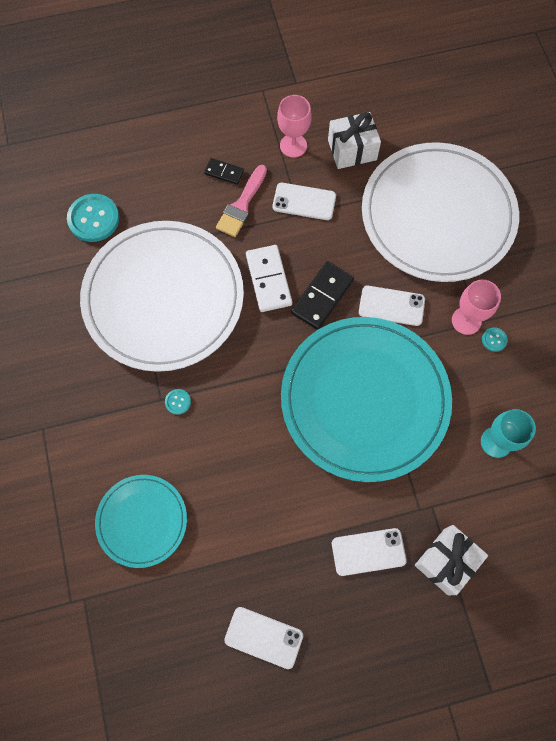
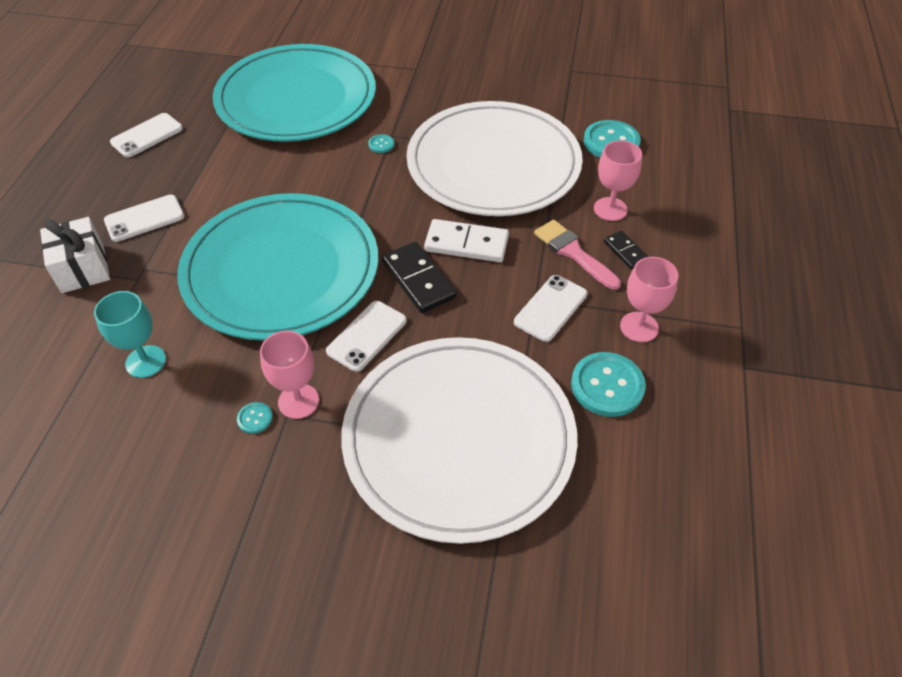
camera: 115 degrees right, 20 degrees down
(142, 521) = (296, 99): turquoise plate -> turquoise plate, size x1.95
(181, 195) = (610, 209): none -> pink goblet
(224, 172) = (625, 251): black domino -> black domino turned 75 degrees counterclockwise
(352, 150) = (607, 386): white gift -> turquoise button
(368, 552) = (144, 218): white phone -> white phone turned 45 degrees clockwise

